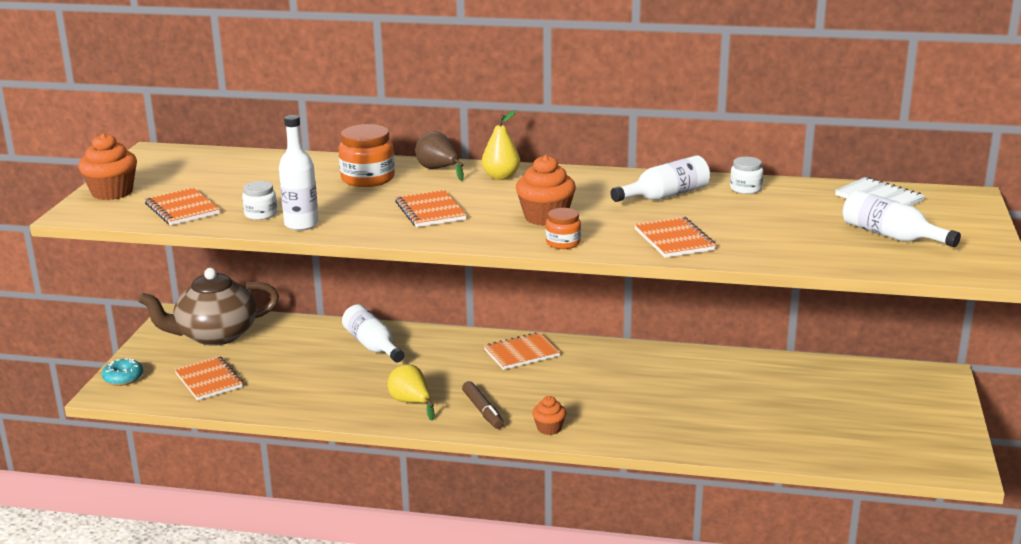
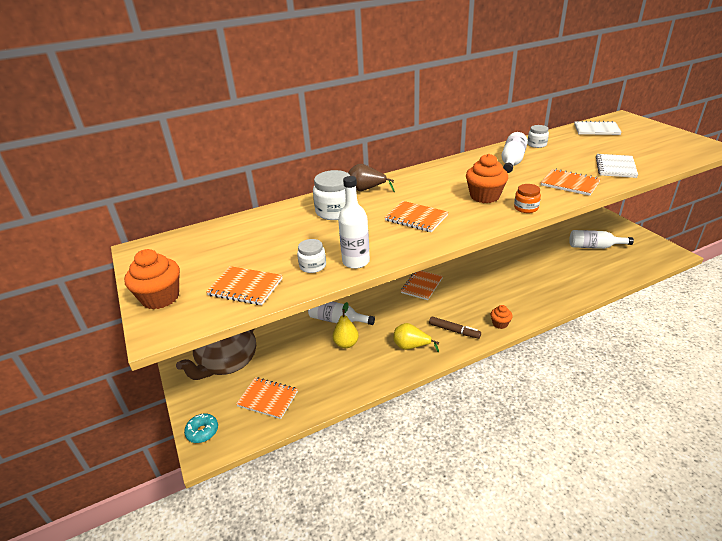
camera: 35 degrees left, 10 degrees up
(368, 178) = (335, 211): orange jar -> white jar
(501, 177) = (410, 181): yellow pear -> yellow pear (346, 344)
(780, 244) = (615, 167): none -> white notebook
(891, 236) = (643, 145): white bottle -> white bottle (594, 247)

